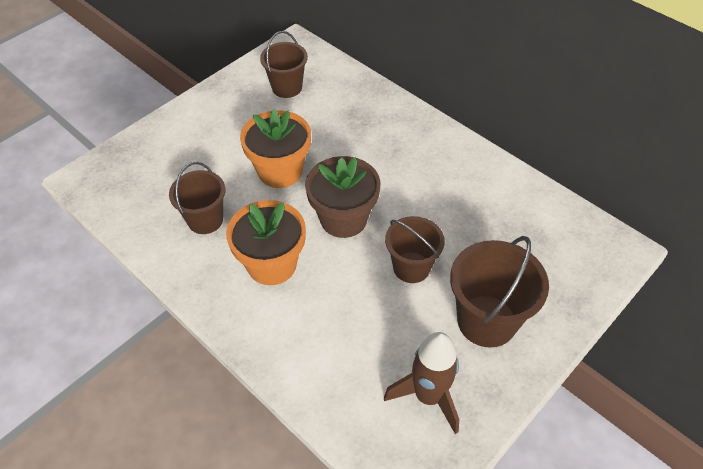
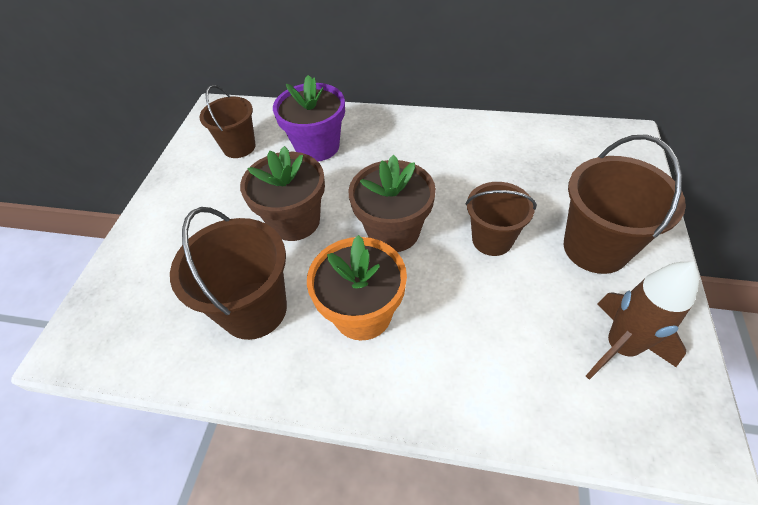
camera: 30 degrees left, 0 degrees up
(205, 220) = (254, 310): brown bucket -> brown bucket, size x1.51
(280, 171) = (295, 221): orange flower pot -> brown flower pot
(345, 118) = (317, 146): none -> purple flower pot

